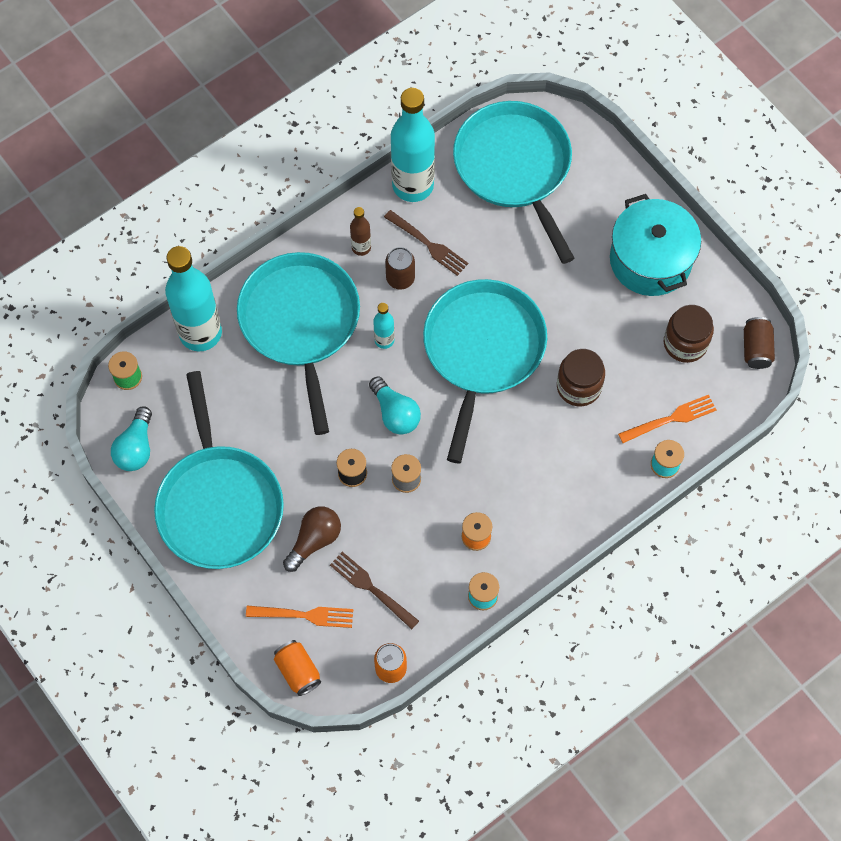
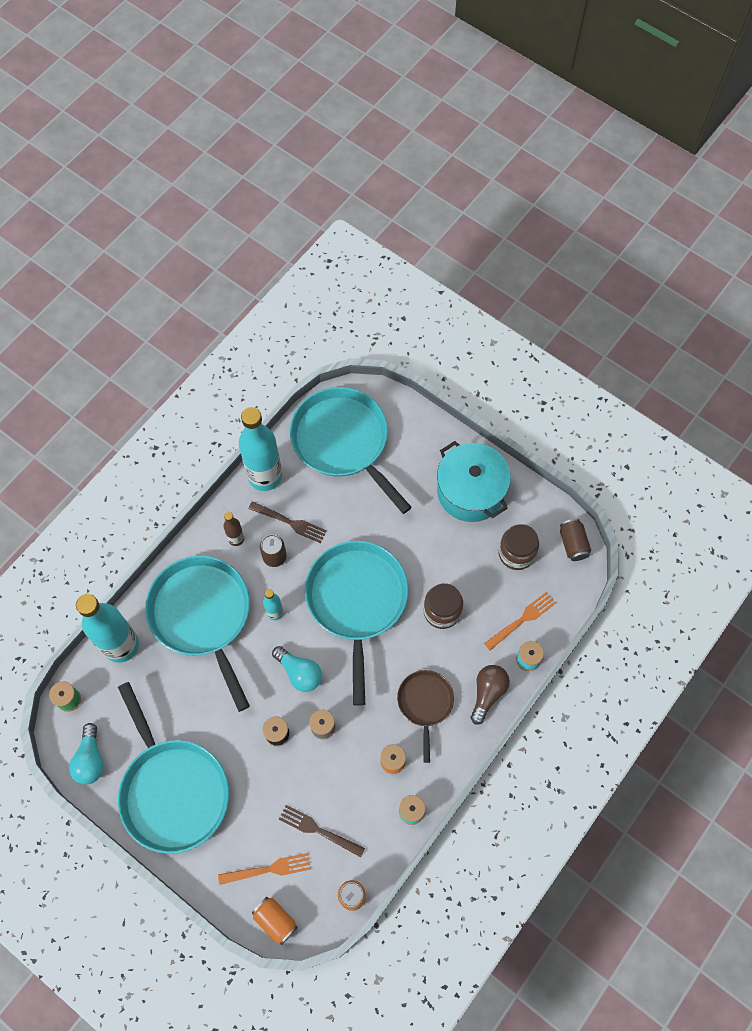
camera: 15 degrees left, 0 degrees up
(314, 540) = (260, 801): brown light bulb -> brown light bulb (487, 693)
(531, 483) = (425, 703): none -> brown pan

